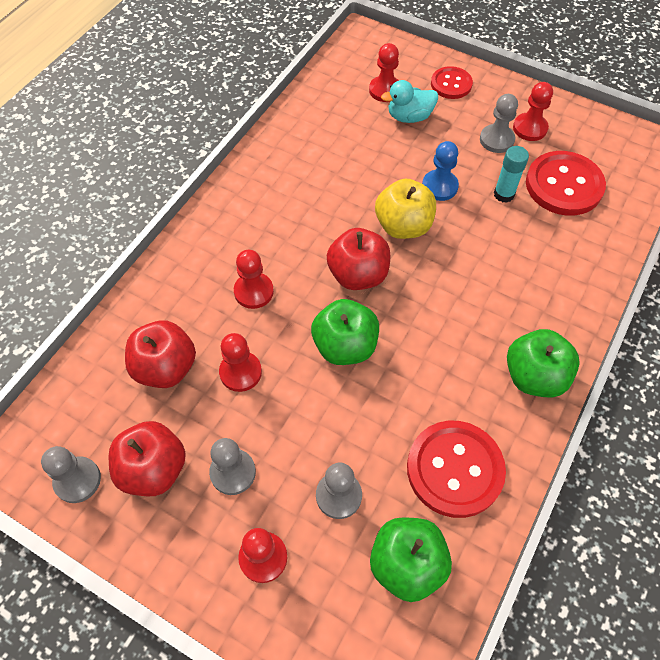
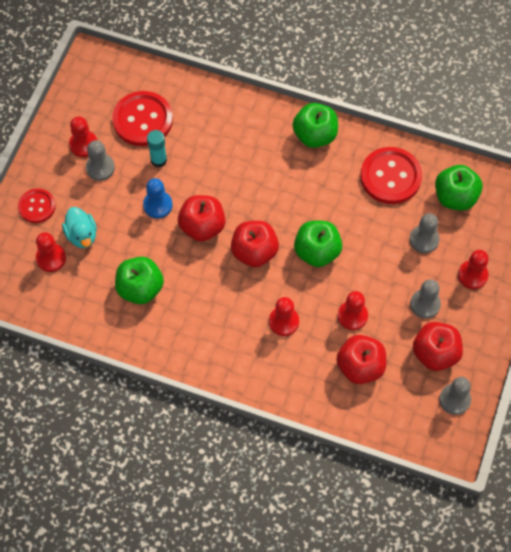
camera: 100 degrees left, 5 degrees up
(332, 159) = (140, 288): none -> green apple
(403, 226) = (202, 227): yellow apple -> red apple

